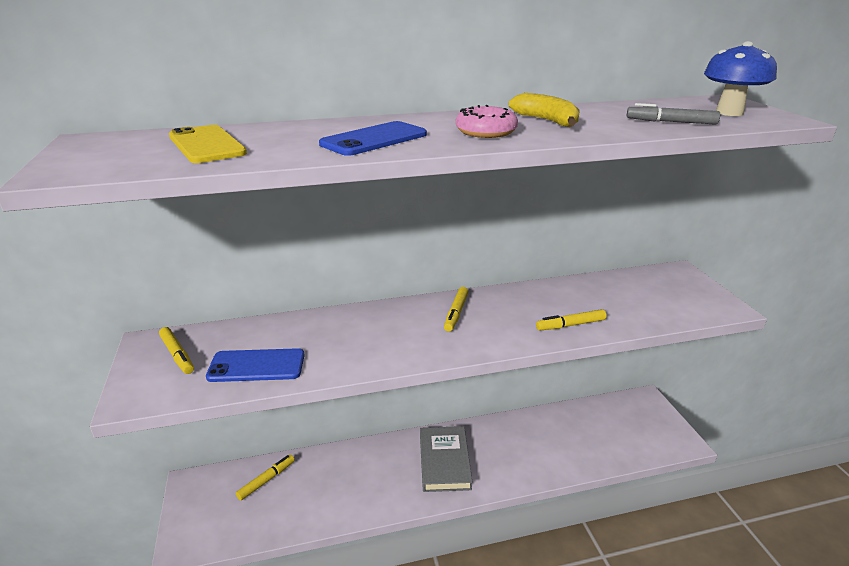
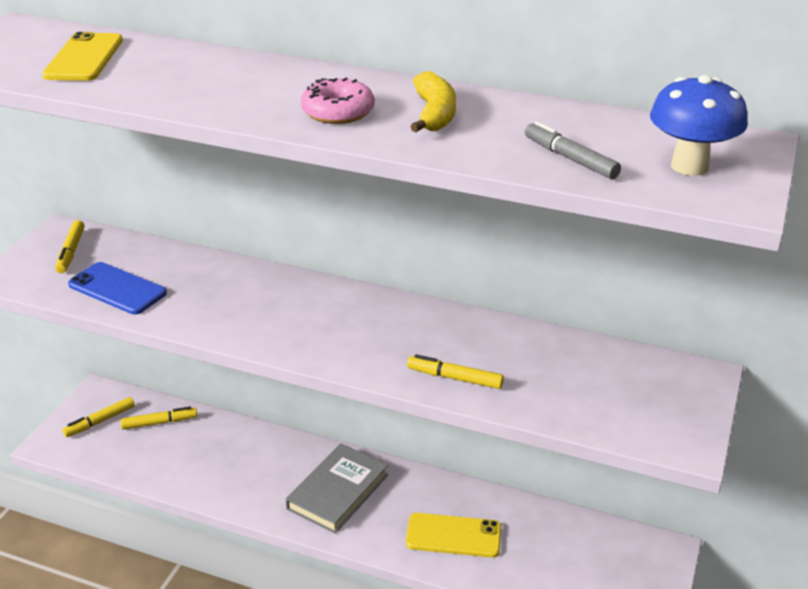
camera: 35 degrees right, 5 degrees up
(374, 139) = (220, 91): blue phone -> none
(456, 313) = (352, 313): yellow marker -> yellow marker (100, 421)
(540, 450) = (453, 535): none -> yellow phone

